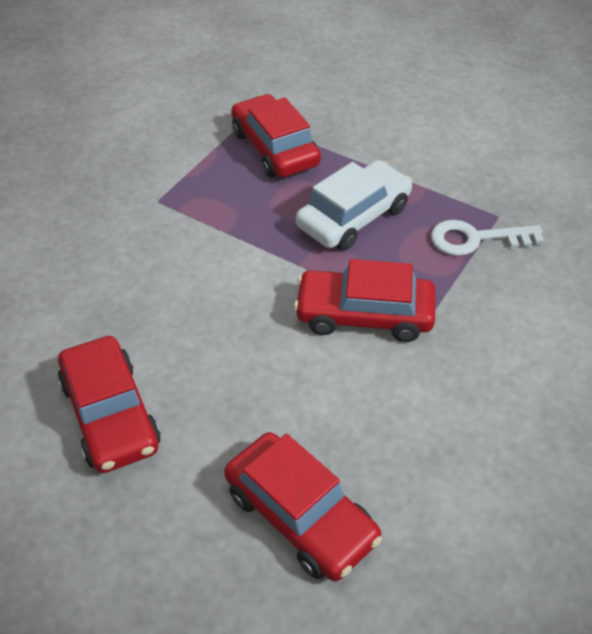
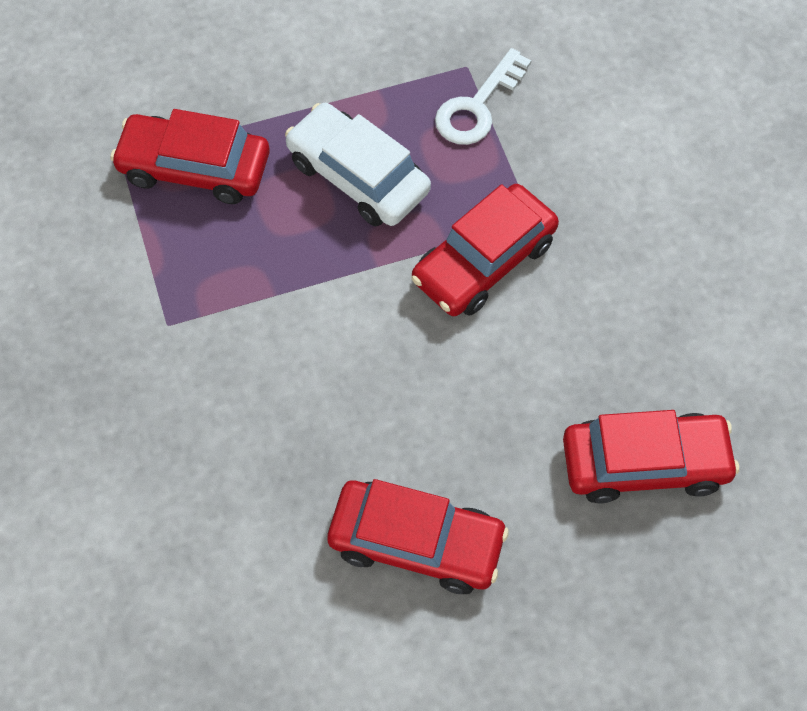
camera: 50 degrees left, 15 degrees up
(354, 217) = (358, 176): white car -> white car turned 45 degrees counterclockwise

